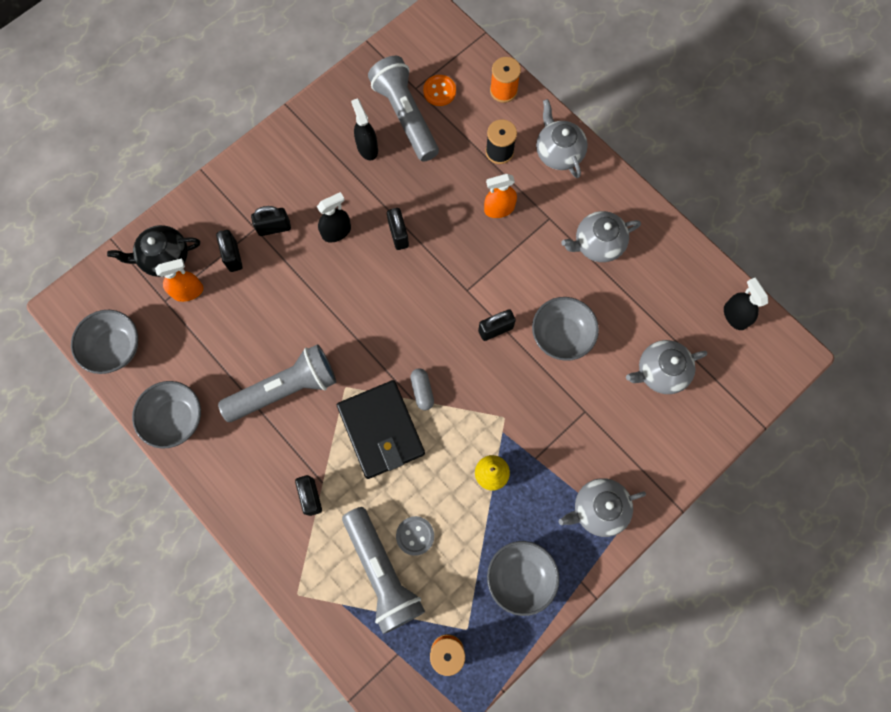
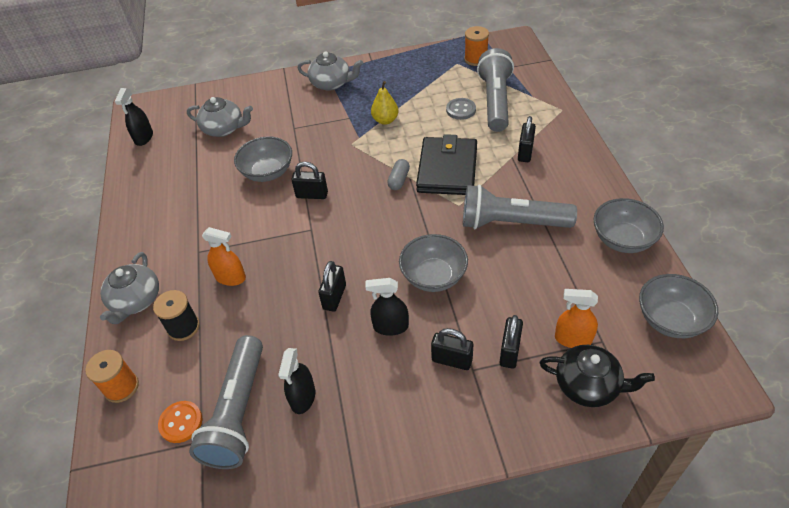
camera: 145 degrees left, 25 degrees down
(520, 577) = (406, 72): grey bowl -> grey bowl (433, 276)
(597, 243) = (182, 217): grey teapot -> none

